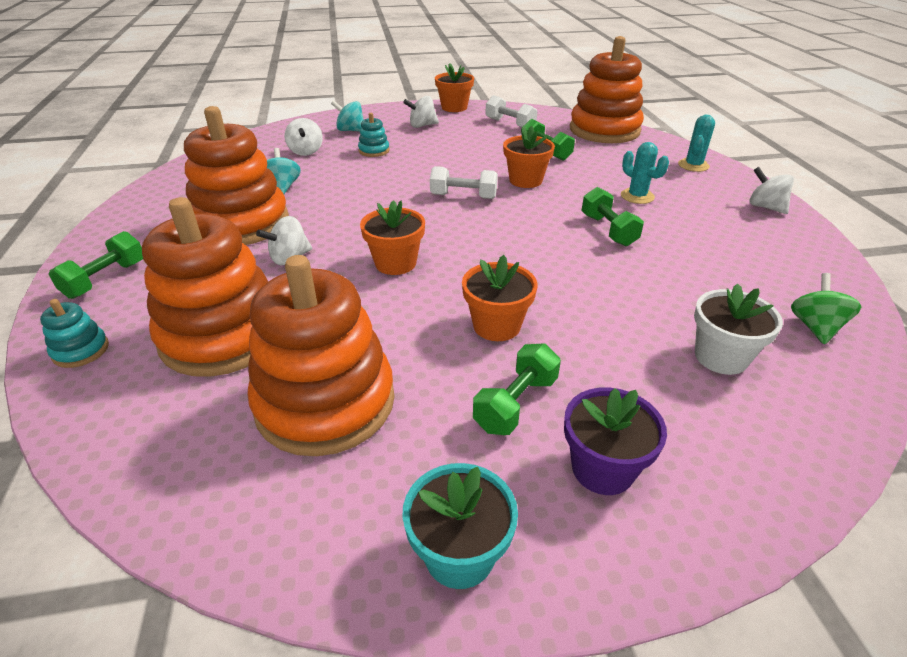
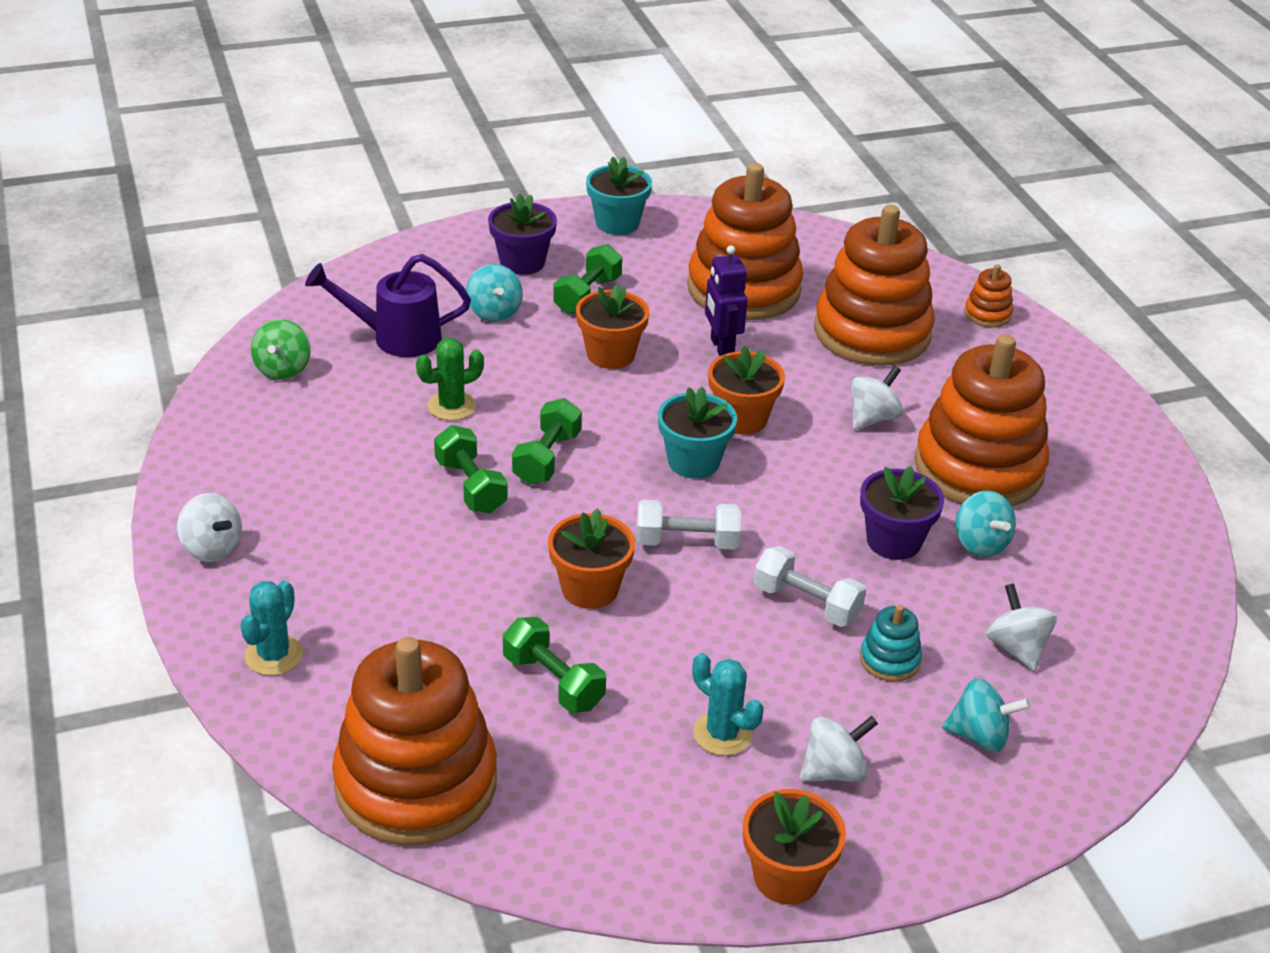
camera: 170 degrees right, 0 degrees up
(81, 350) = (987, 314): turquoise stacking toy -> orange stacking toy
(106, 279) = (1053, 380): green dumbbell -> green dumbbell (547, 458)
(334, 191) = (893, 541): none -> purple flower pot
(385, 327) = (721, 348): none -> purple robot
(445, 237) = (693, 462): none -> turquoise flower pot
(510, 124) = (634, 796): white dumbbell -> white dumbbell (806, 603)
(623, 384) = (494, 312): none -> turquoise spinning top
(637, 196) = (408, 560): turquoise cactus -> turquoise cactus (722, 734)
(639, 285) = (451, 406): none -> green cactus
(721, 357) = (396, 338): white flower pot -> purple watering can

